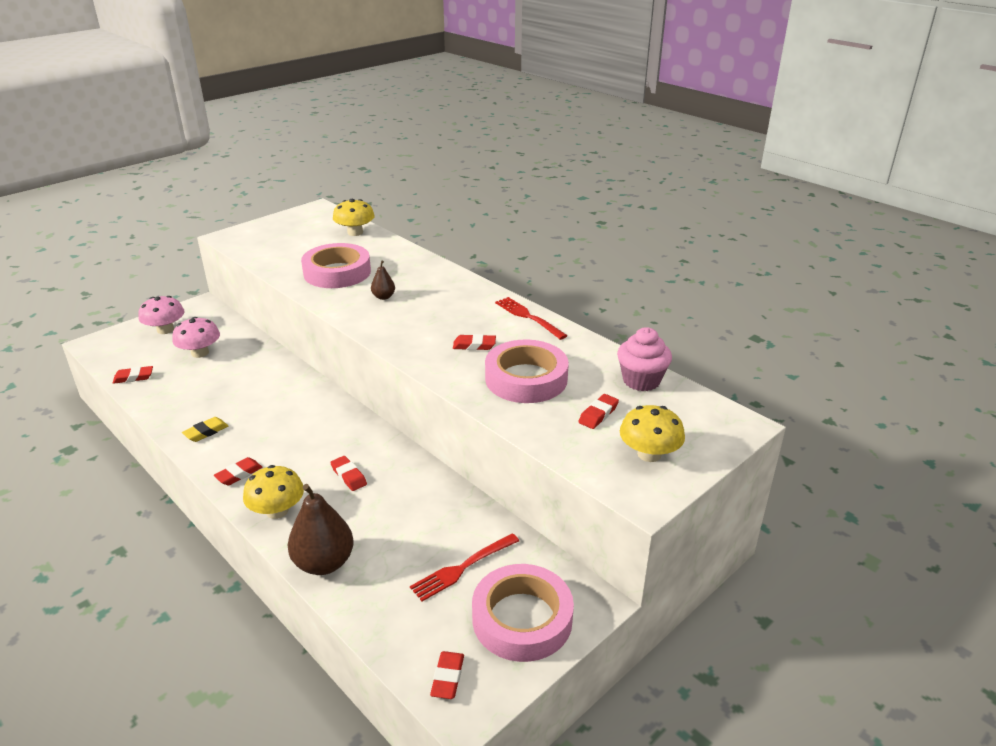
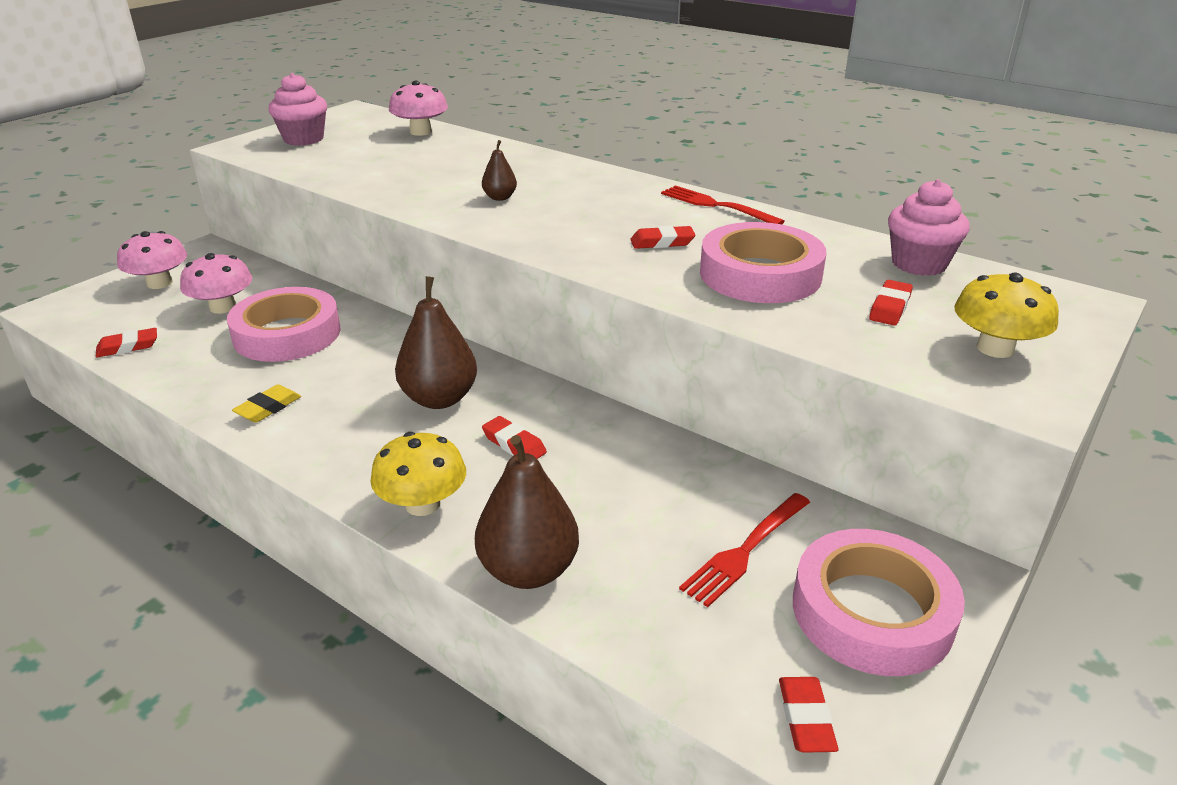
camera: 10 degrees left, 0 degrees up
(239, 474) = (342, 460): red eraser -> none
(274, 233) = (303, 139): none -> pink cupcake
(314, 437) = (439, 399): none -> brown pear
(337, 272) = (417, 175): pink tape -> pink tape (287, 334)
(355, 232) = (420, 132): yellow mushroom -> pink mushroom

